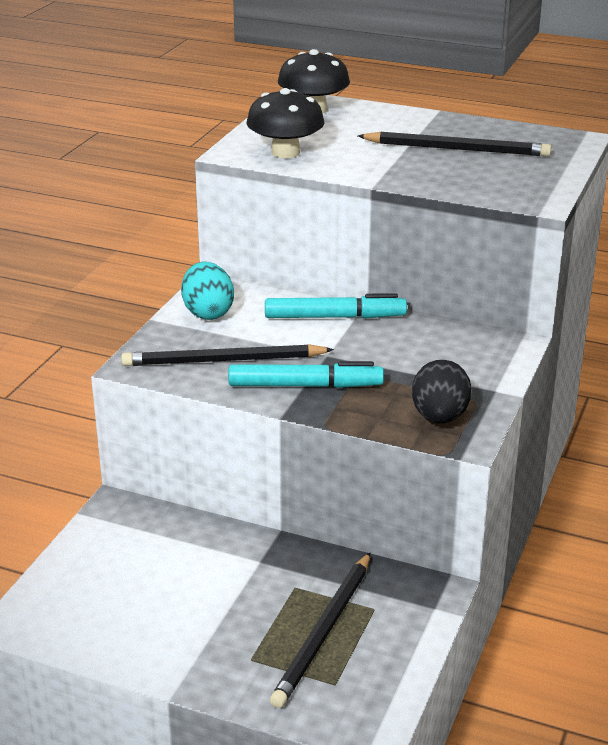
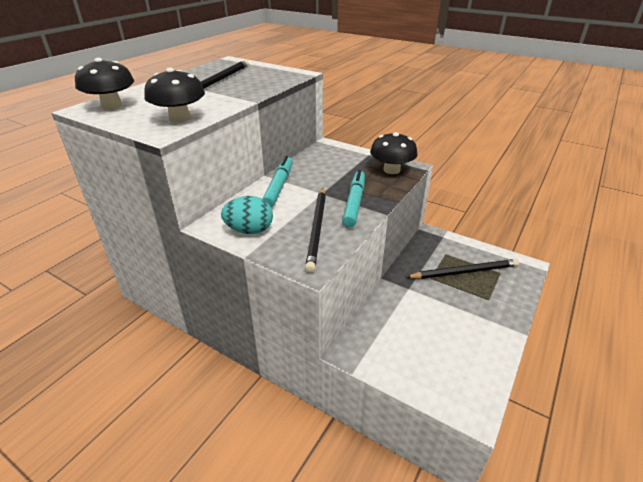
camera: 80 degrees left, 5 degrees up
(324, 632) = (464, 272): black pencil -> black pencil turned 45 degrees counterclockwise
(439, 417) = (391, 170): black egg -> black mushroom

